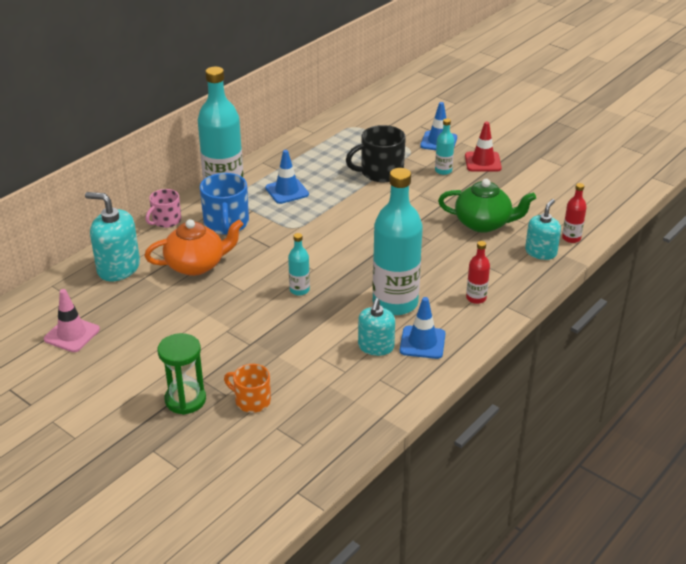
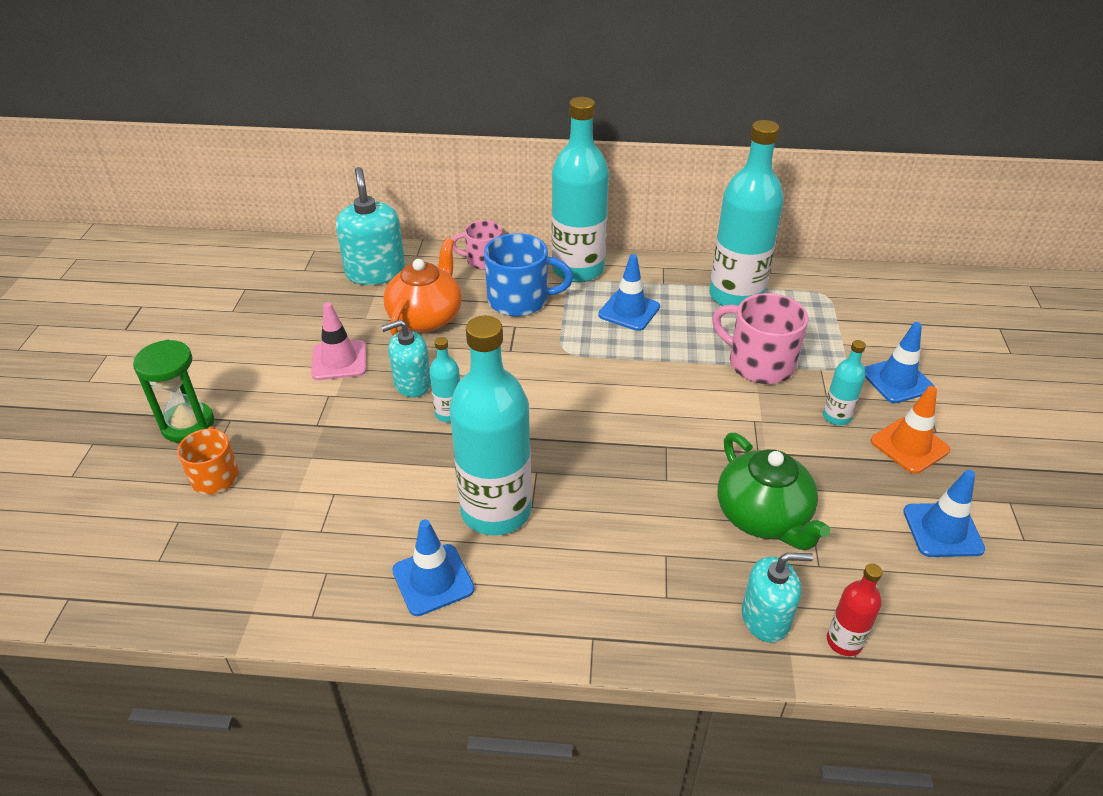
camera: 55 degrees right, 5 degrees up
(72, 334) = (246, 299): pink traffic cone -> pink traffic cone (339, 360)
(196, 265) = (426, 317): orange teapot -> orange teapot turned 105 degrees counterclockwise
(226, 224) = (520, 300): blue mug -> blue mug turned 135 degrees counterclockwise
(319, 152) = (736, 296): none -> turquoise bottle
(376, 347) = (390, 536): turquoise soap dispenser -> turquoise soap dispenser (412, 383)
(380, 172) = (759, 363): black mug -> pink mug
(476, 298) = (580, 592): red bottle -> none
(483, 162) = (909, 445): red traffic cone -> orange traffic cone
(538, 181) = (942, 530): none -> blue traffic cone

